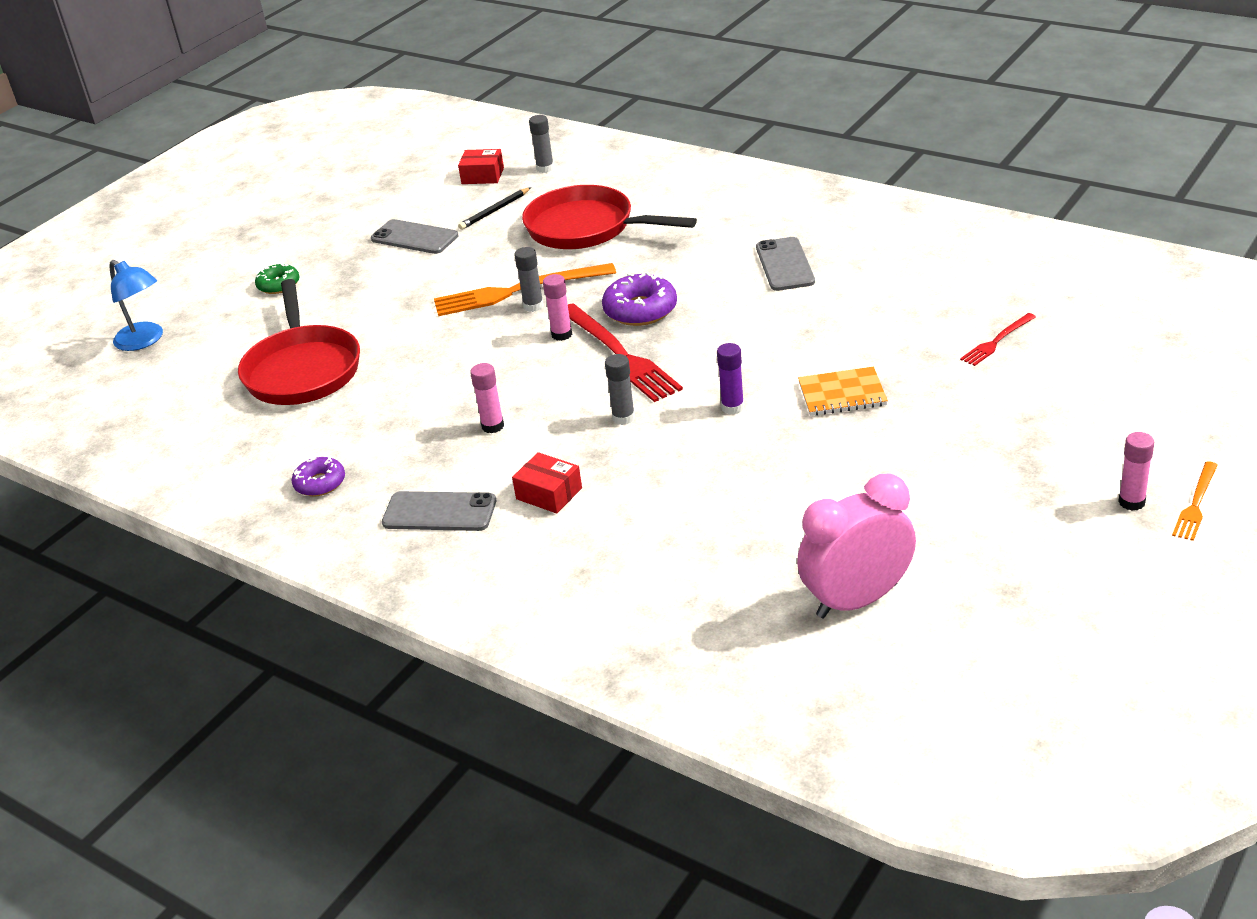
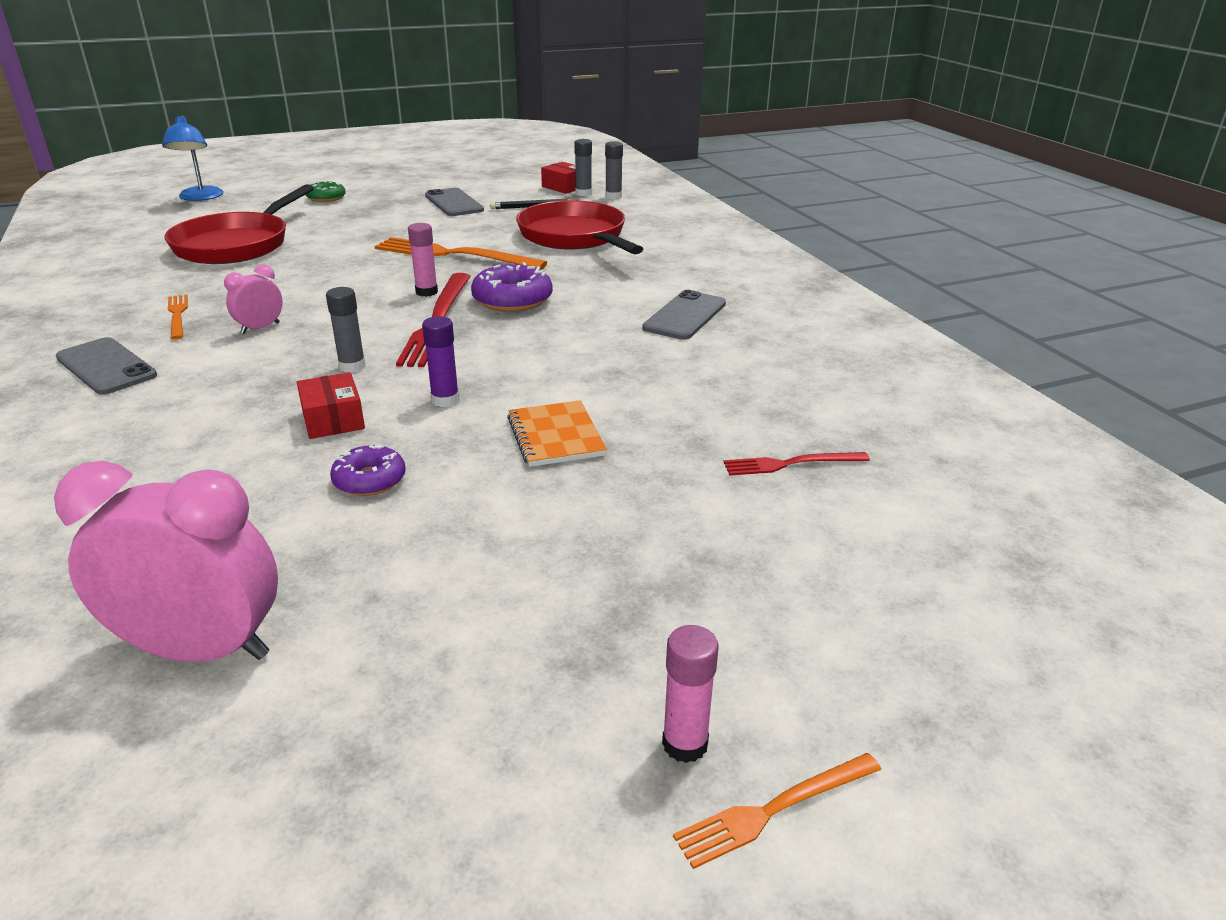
camera: 30 degrees right, 5 degrees down
(320, 483) = (93, 311): purple donut -> purple donut (369, 480)
(400, 450) = (177, 315): none -> orange fork
(493, 426) = (260, 328): pink glue stick -> pink clock
(533, 306) = (445, 267): grey glue stick -> grey glue stick (583, 193)
(549, 493) = (192, 393): red box -> red box (333, 419)
(842, 394) = (555, 436): orange notebook -> orange notebook turned 45 degrees clockwise

